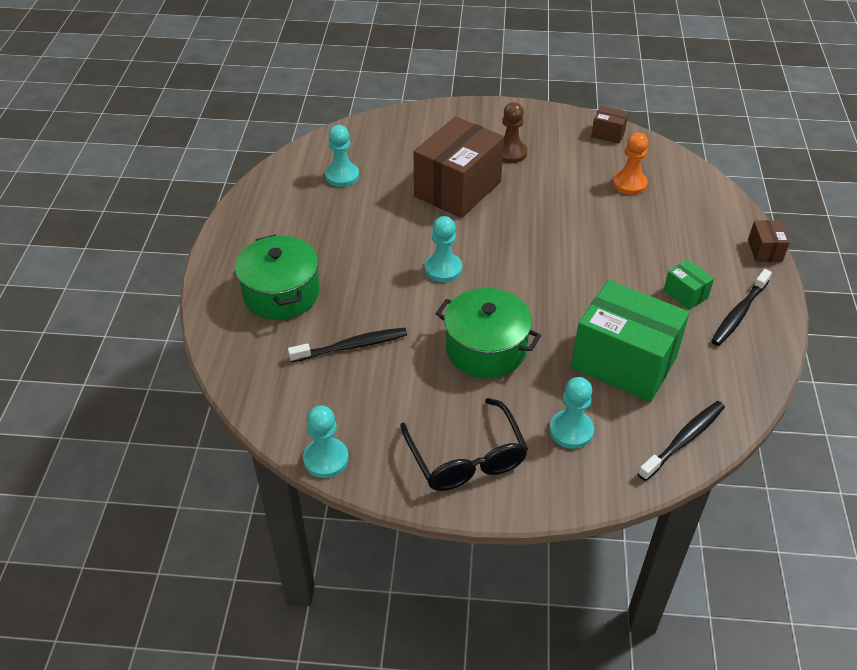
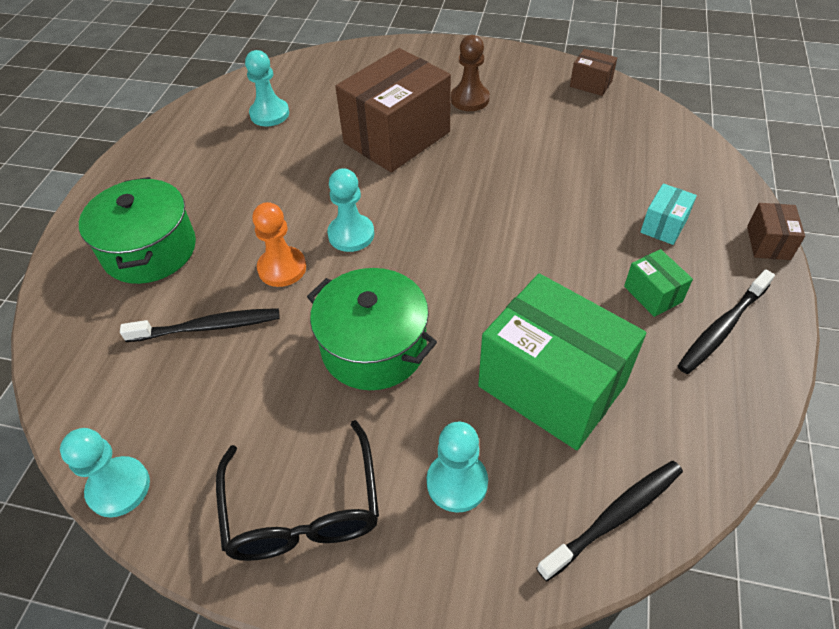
camera: 10 degrees right, 5 degrees up
(629, 184) = (605, 144): orange pawn -> orange pawn (282, 268)
(685, 244) = (663, 226): none -> turquoise box

